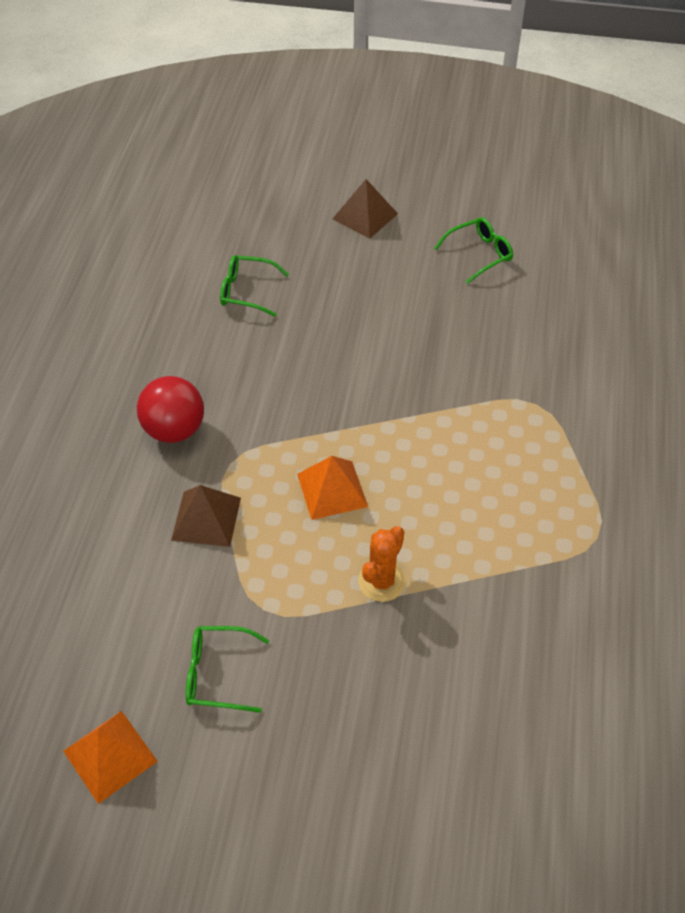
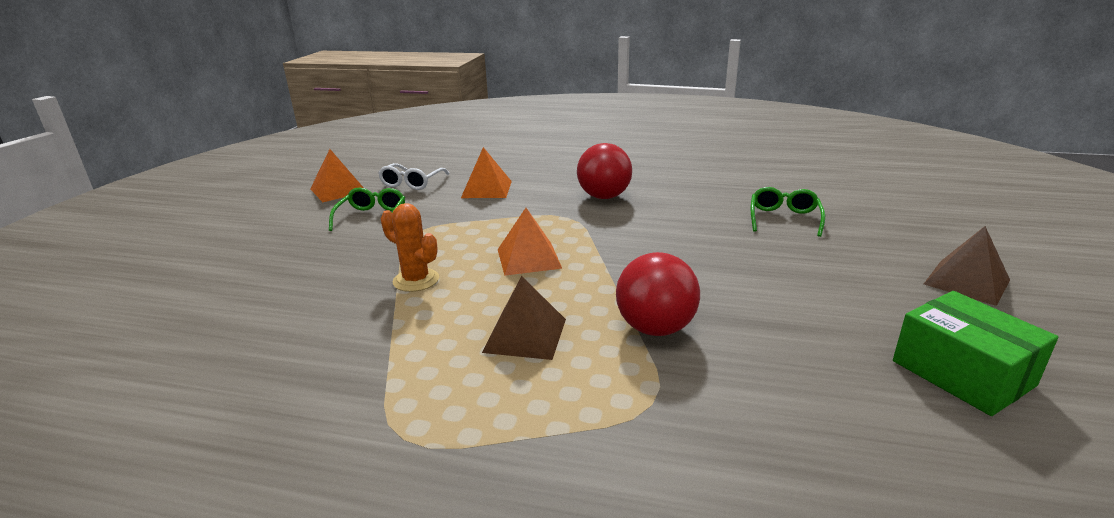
camera: 95 degrees right, 25 degrees down
(95, 656) = (412, 183): none -> white glasses
(133, 555) = (486, 189): none -> orange pyramid
(206, 518) = (512, 210): brown pyramid -> brown pyramid (525, 335)
(447, 397) = (655, 328): none -> red ball
(479, 254) = (962, 373): green glasses -> green box

